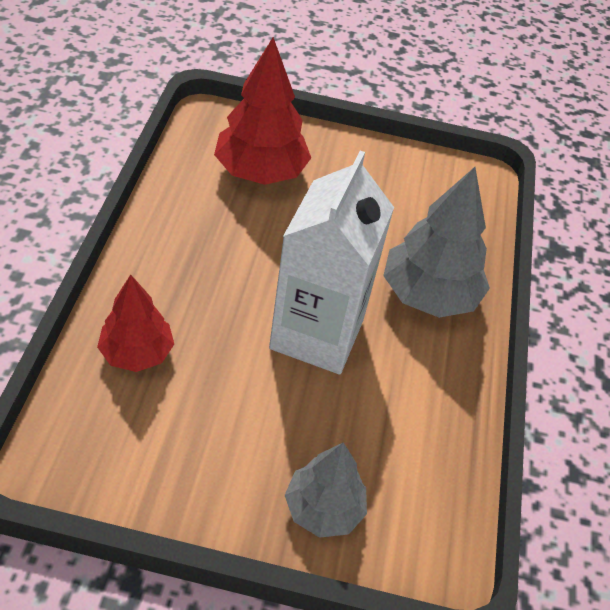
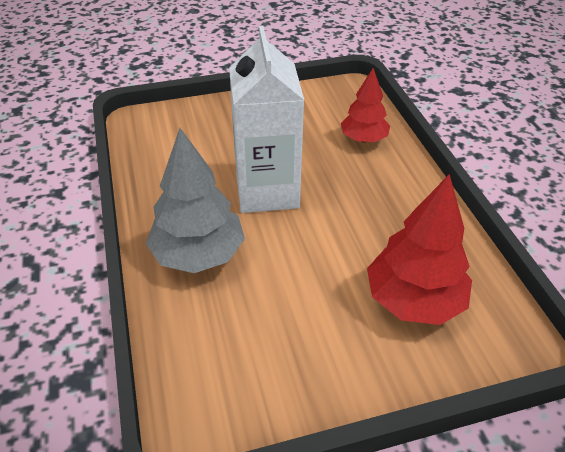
camera: 160 degrees right, 5 degrees down
(323, 508) = (209, 117): grey tree -> none

